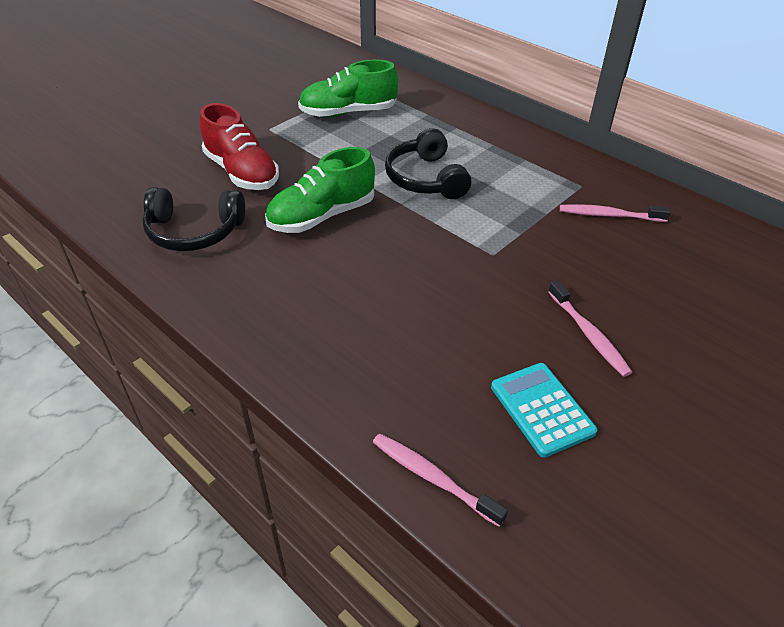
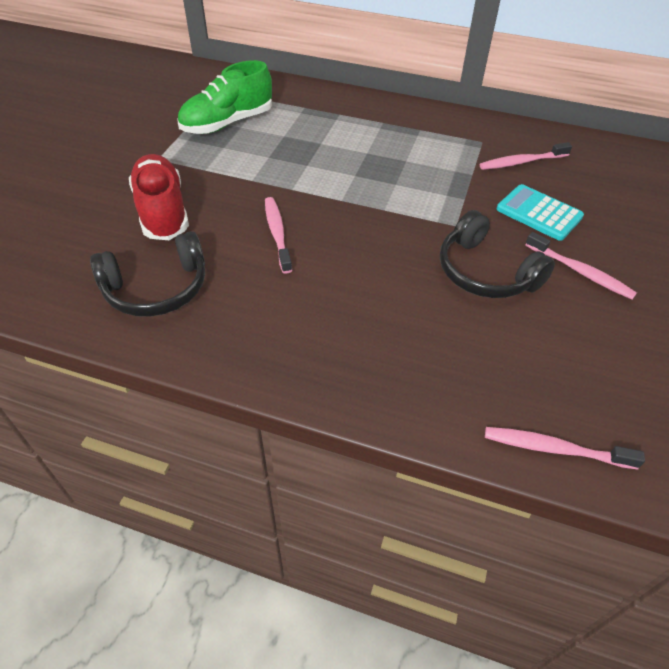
camera: 25 degrees left, 5 degrees up
(242, 172) = (162, 211): red shoe -> red shoe turned 135 degrees counterclockwise
(322, 216) = (277, 234): green shoe -> pink toothbrush
(425, 178) = (347, 170): black headphones -> black headphones (485, 272)
(541, 409) = (592, 351): turquoise calculator -> turquoise calculator (539, 213)

